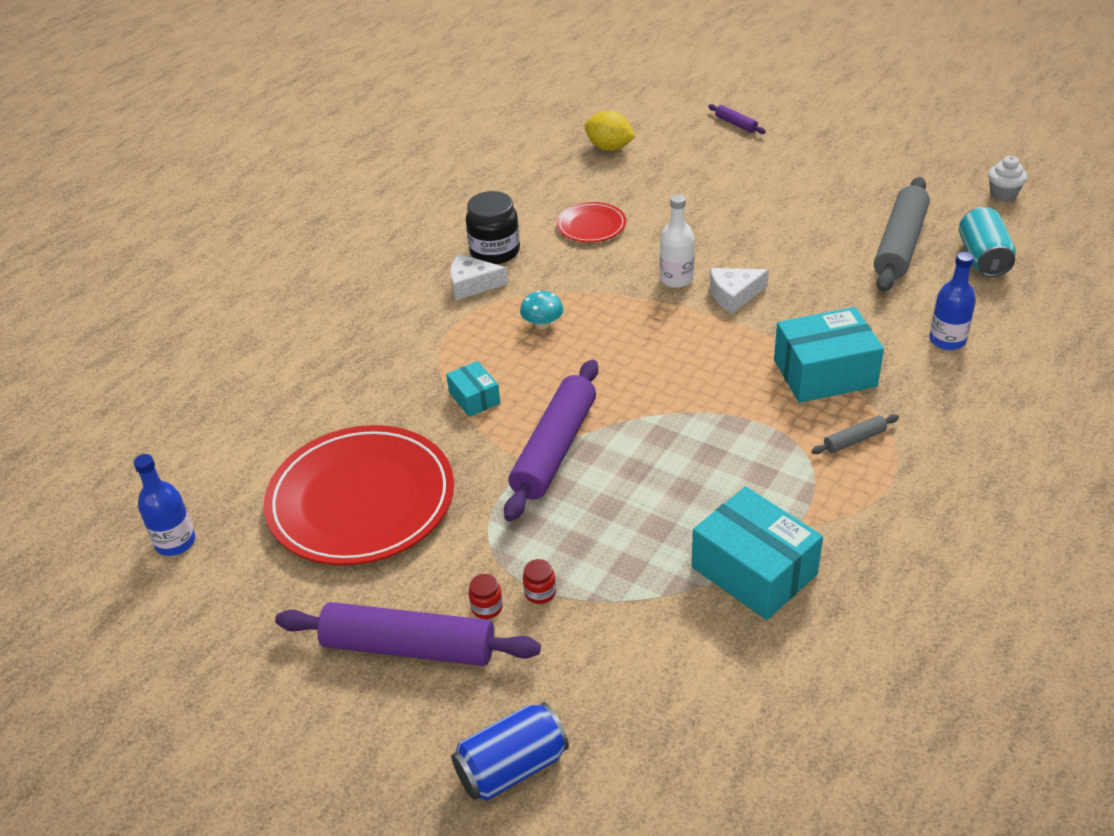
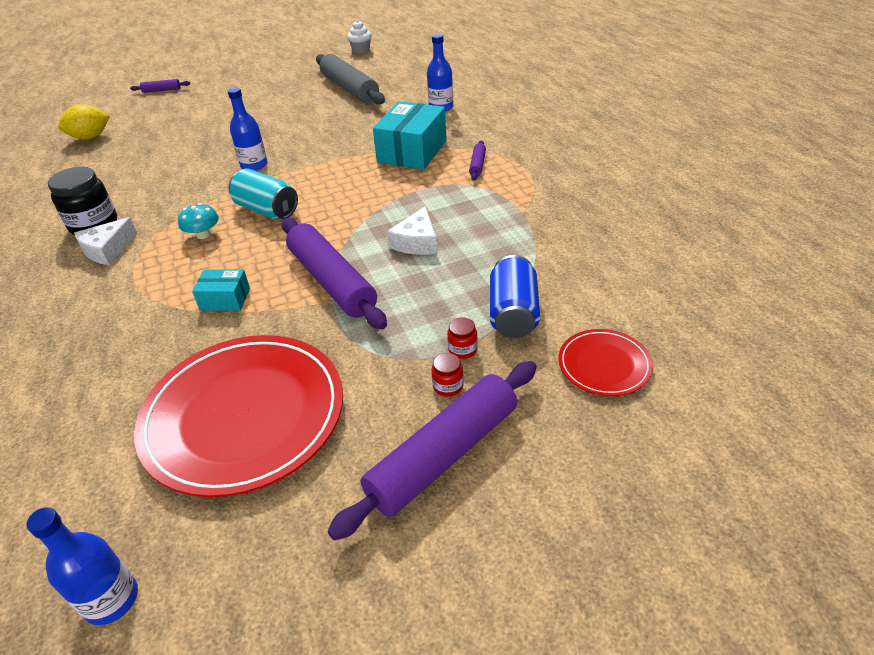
camera: 55 degrees left, 0 degrees up
(512, 767) = (623, 442): blue can -> blue can (513, 313)
(591, 225) = (147, 174): red plate -> red plate (604, 365)
(676, 279) = (254, 165): white bottle -> blue bottle
(734, 295) = (302, 152): white cheese -> white cheese (417, 242)
(754, 570) = (541, 244): turquoise box -> none
(854, 440) = (477, 165): grey rolling pin -> purple rolling pin
(983, 258) = (397, 74): turquoise can -> turquoise can (267, 210)

